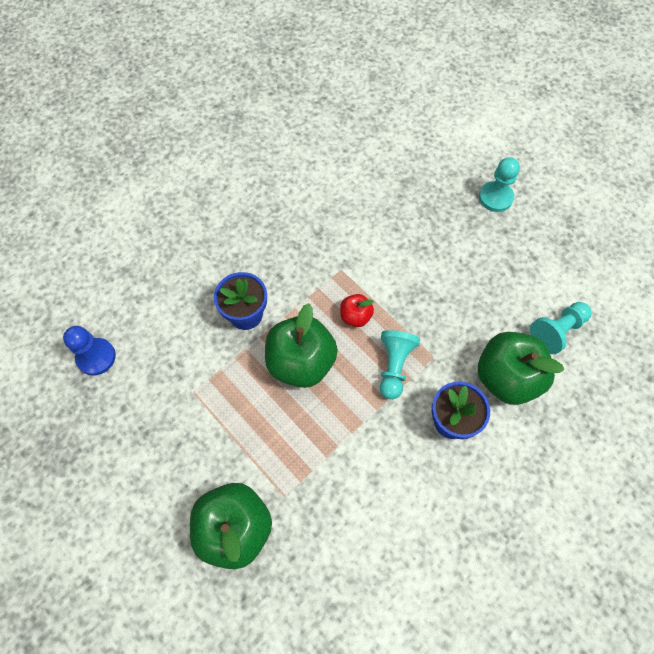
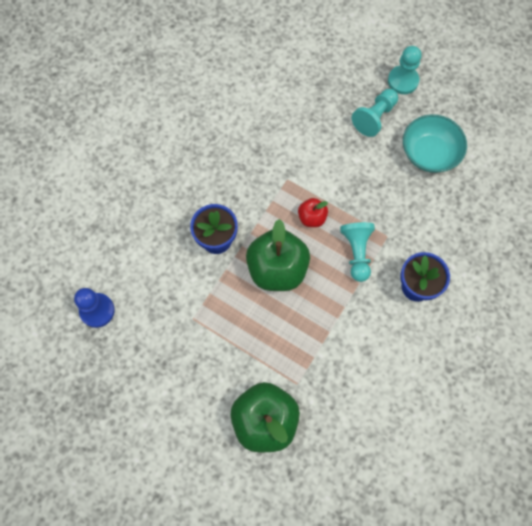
camera: 15 degrees left, 5 degrees up
(505, 279) = (429, 153): none -> turquoise bowl
(506, 377) = (451, 238): green apple -> none
(557, 331) = (483, 188): turquoise pawn -> turquoise pawn (374, 117)

